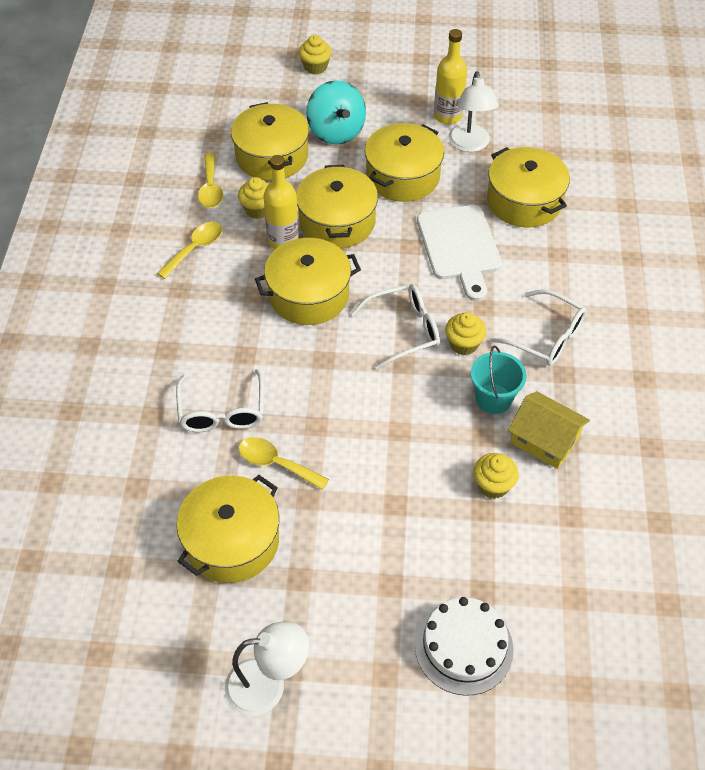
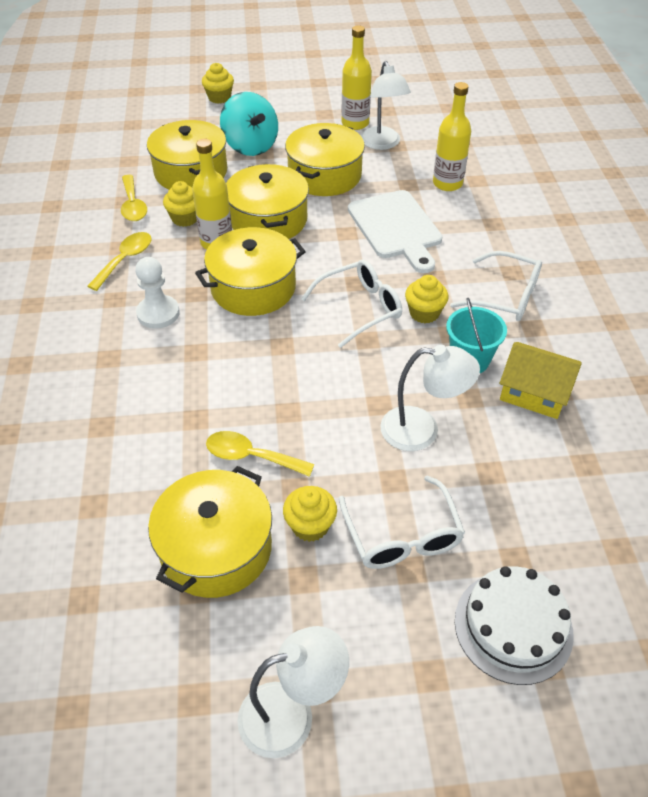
camera: 10 degrees left, 5 degrees down
(217, 310) = (158, 313): none -> white pawn
(222, 411) = (180, 411): white glasses -> white glasses (402, 535)
(432, 461) = (422, 430): none -> white lamp
(493, 485) = (494, 445): yellow cupcake -> yellow cupcake (310, 525)
(524, 201) = (447, 183): yellow pot -> yellow bottle

